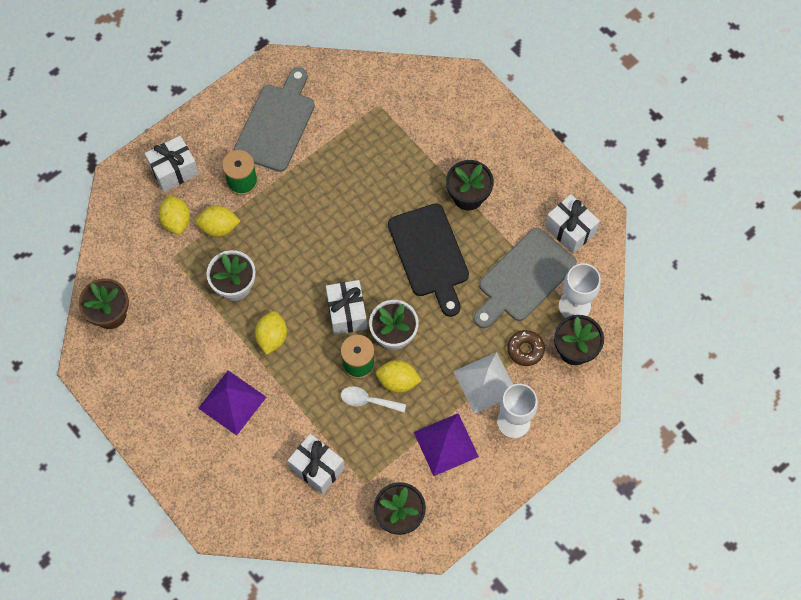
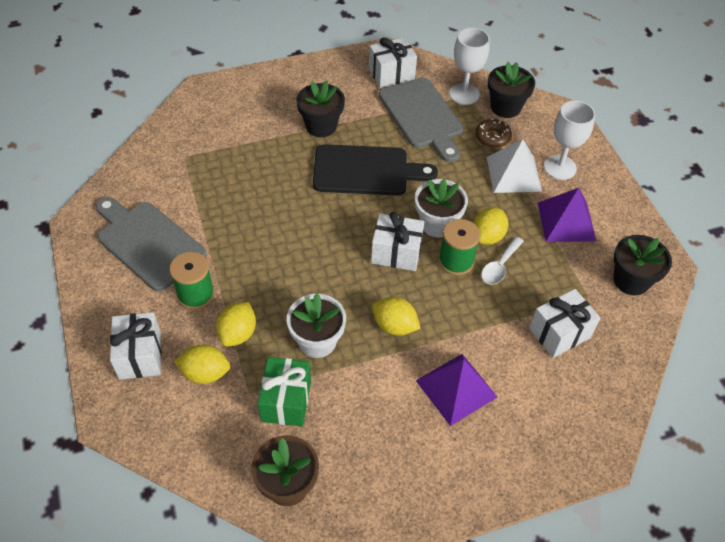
camera: 70 degrees left, 15 degrees down
(175, 285) = (286, 401): none -> green gift

